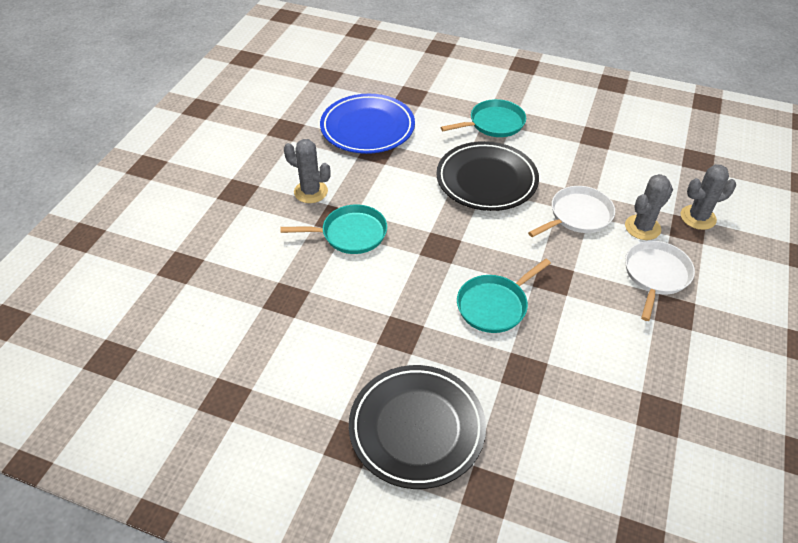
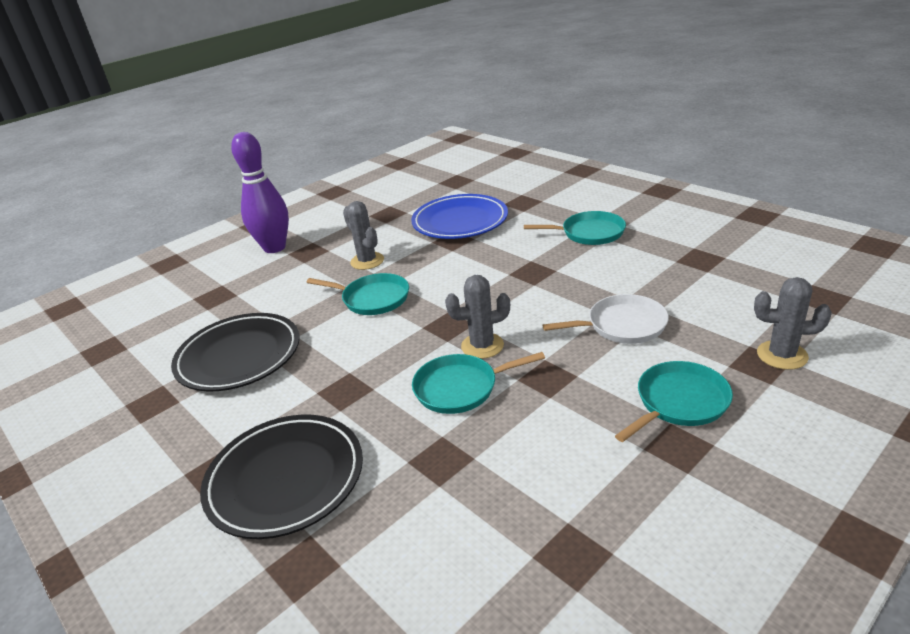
camera: 30 degrees right, 15 degrees down
(195, 193) = (274, 248): none -> purple bowling pin
(486, 180) = (543, 278): black plate -> black plate (239, 357)
(642, 227) = (696, 351): grey cactus -> grey cactus (482, 346)
(656, 275) = (679, 402): white pan -> turquoise pan

